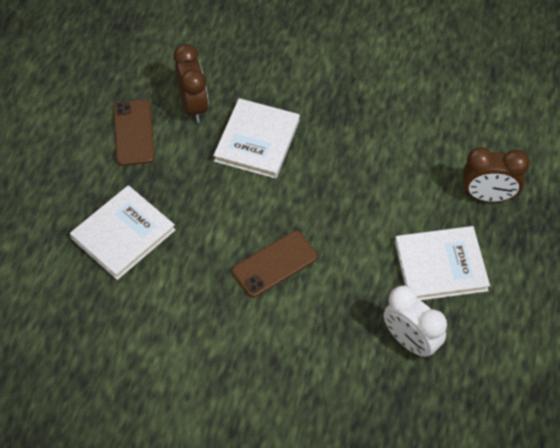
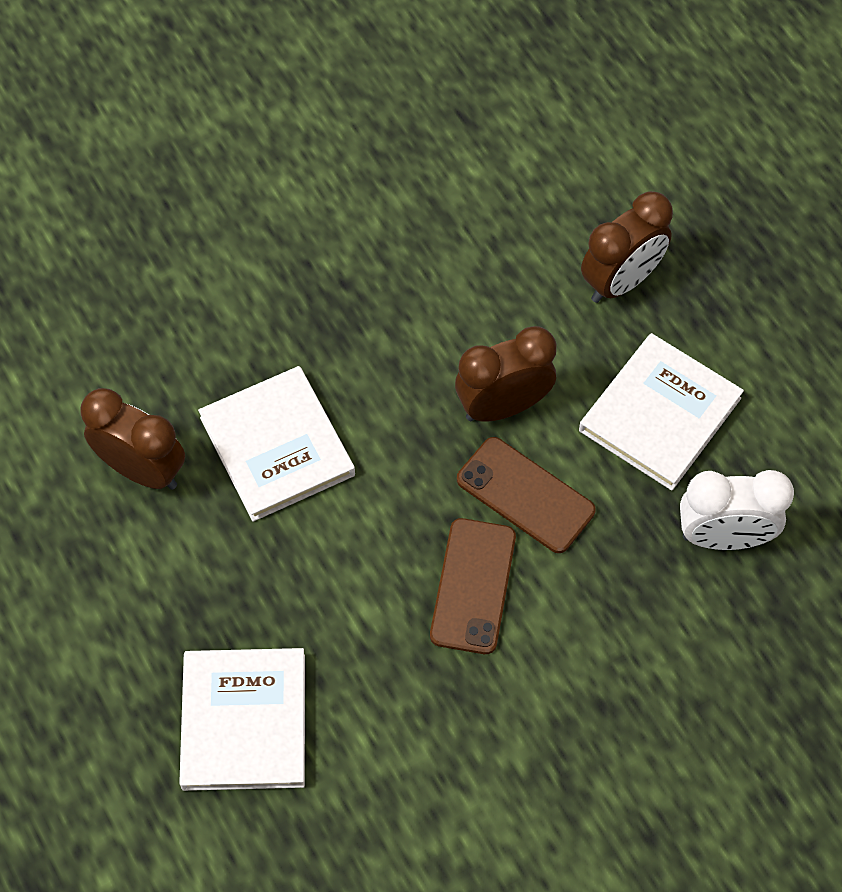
camera: 45 degrees left, 5 degrees up
(134, 133) = (103, 575): brown phone -> brown phone (525, 495)
(372, 204) = (503, 406): none -> brown clock

